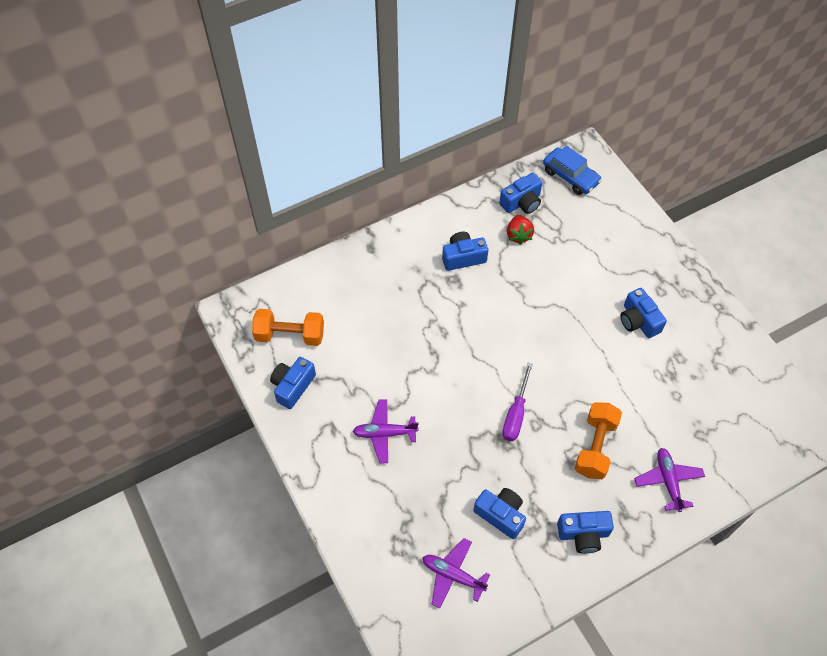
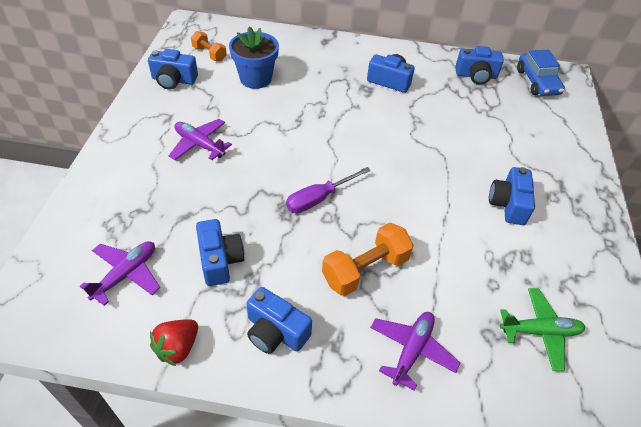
camera: 35 degrees right, 10 degrees down
(290, 335) = (209, 54): orange dumbbell -> orange dumbbell, size x0.61
(293, 386) = (174, 80): blue camera -> blue camera turned 150 degrees counterclockwise
(357, 334) = (255, 79): none -> blue flower pot
(453, 575) = (126, 274): purple plane -> purple plane turned 60 degrees clockwise
(518, 235) = (452, 92): red strawberry -> red strawberry (177, 348)
(725, 409) = (540, 331): none -> green plane

